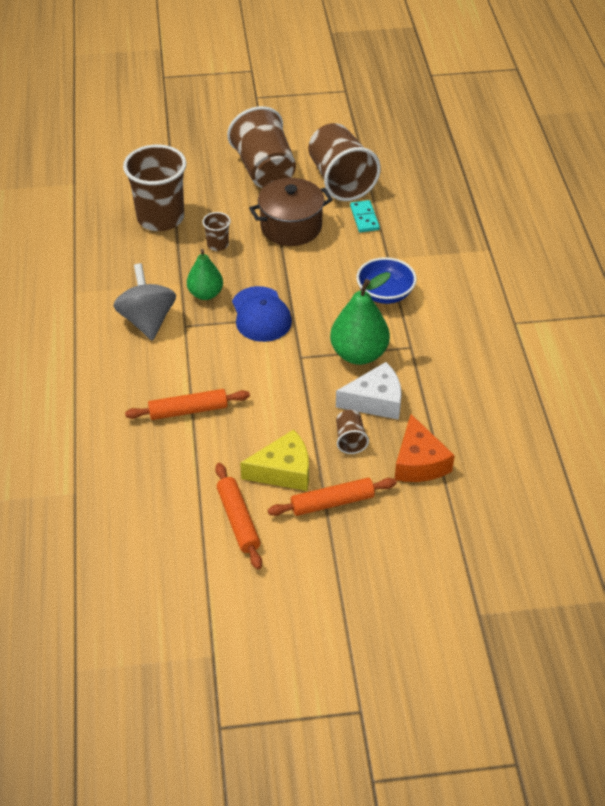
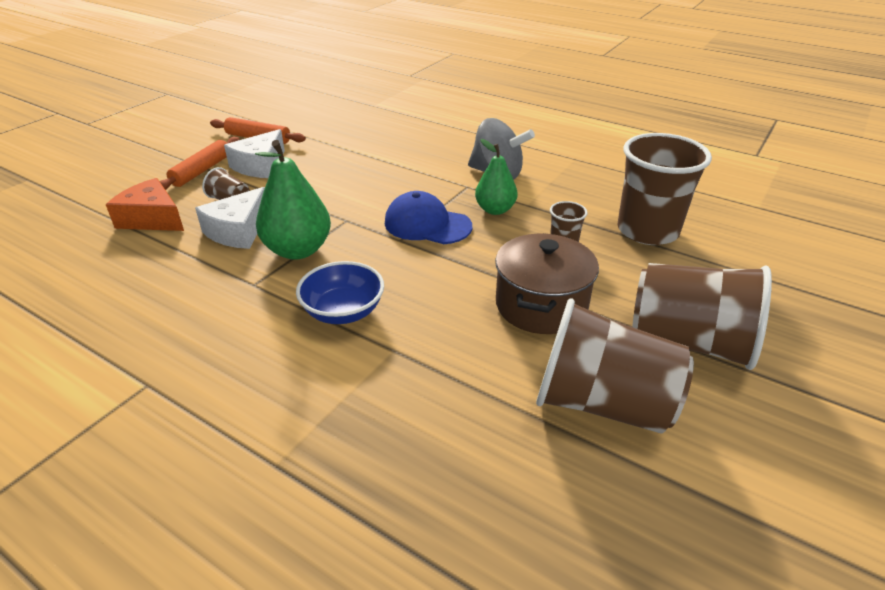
camera: 130 degrees right, 10 degrees down
(188, 410) = (375, 155): orange rolling pin -> none
(283, 471) = (260, 166): yellow cheese -> white cheese
(364, 218) = (492, 376): turquoise domino -> none

